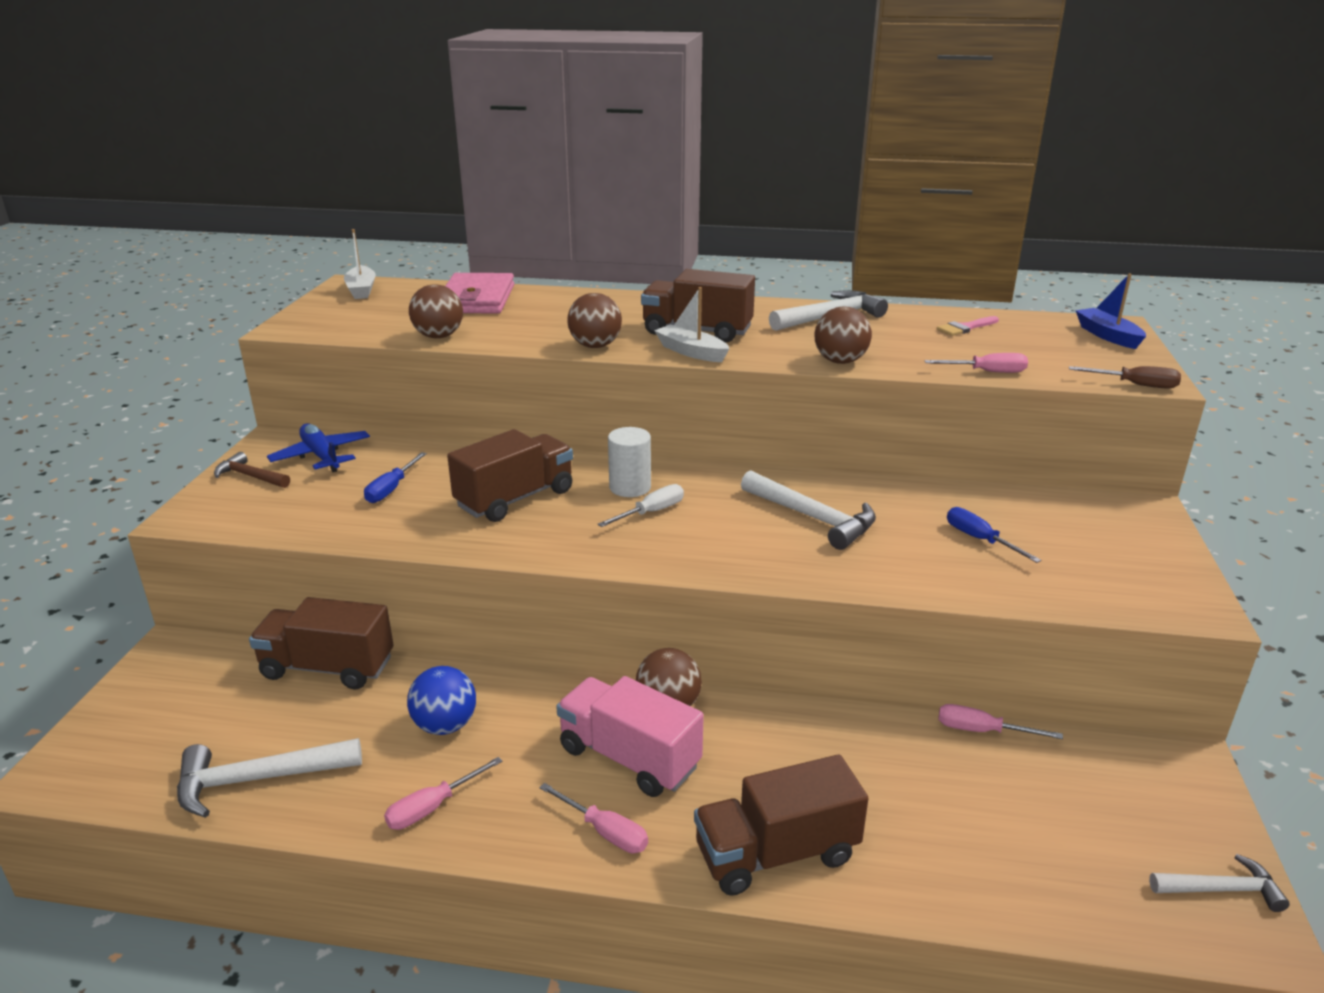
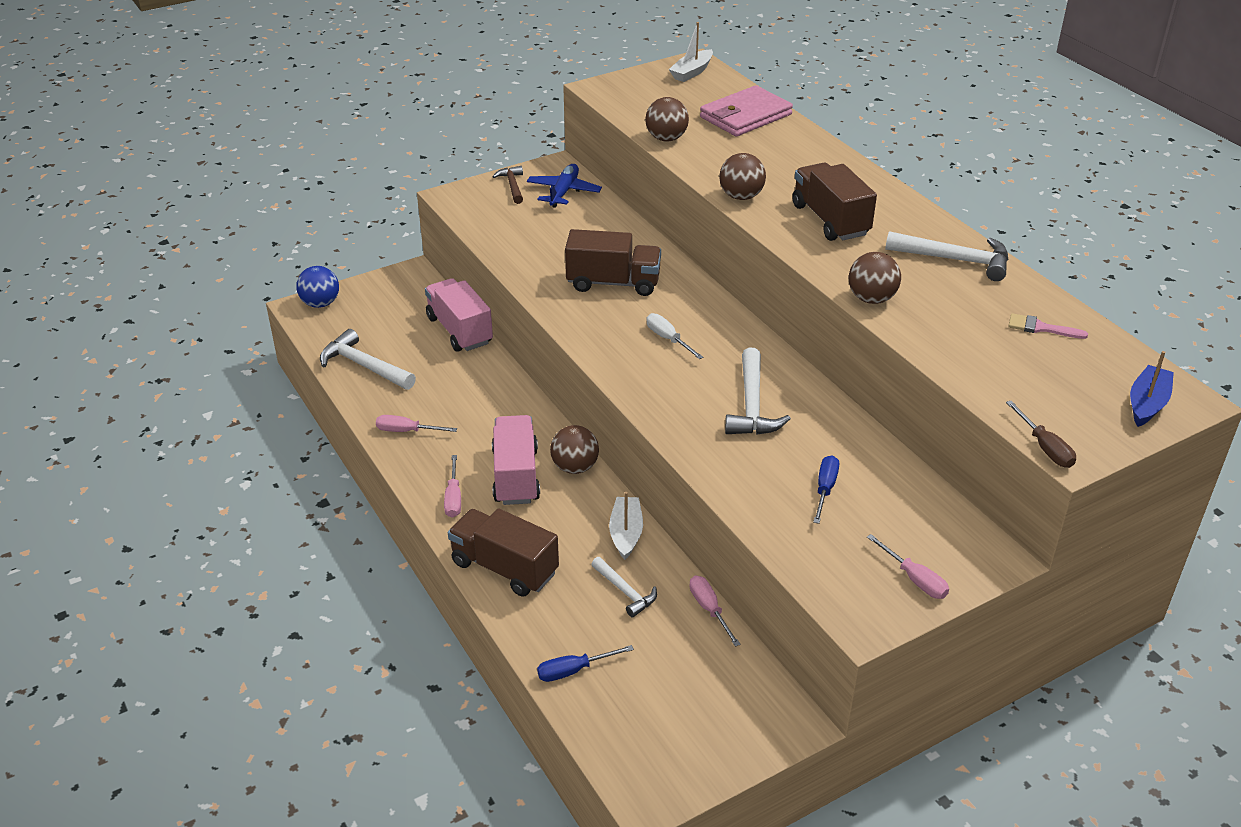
camera: 50 degrees right, 10 degrees up
(328, 667) = (460, 330): brown truck -> pink truck
(391, 489) = (564, 236): blue screwdriver -> blue screwdriver (574, 670)
(445, 725) = (465, 398): blue ball -> blue ball (320, 303)
(630, 487) = (686, 316): white cylinder -> none
(651, 512) = (668, 339): white screwdriver -> white screwdriver turned 135 degrees counterclockwise
(691, 352) = (790, 235): white boat -> white boat (626, 533)
(986, 372) = (956, 369): pink screwdriver -> pink screwdriver (914, 579)
(1221, 889) = (674, 769): white hammer -> white hammer (625, 592)

